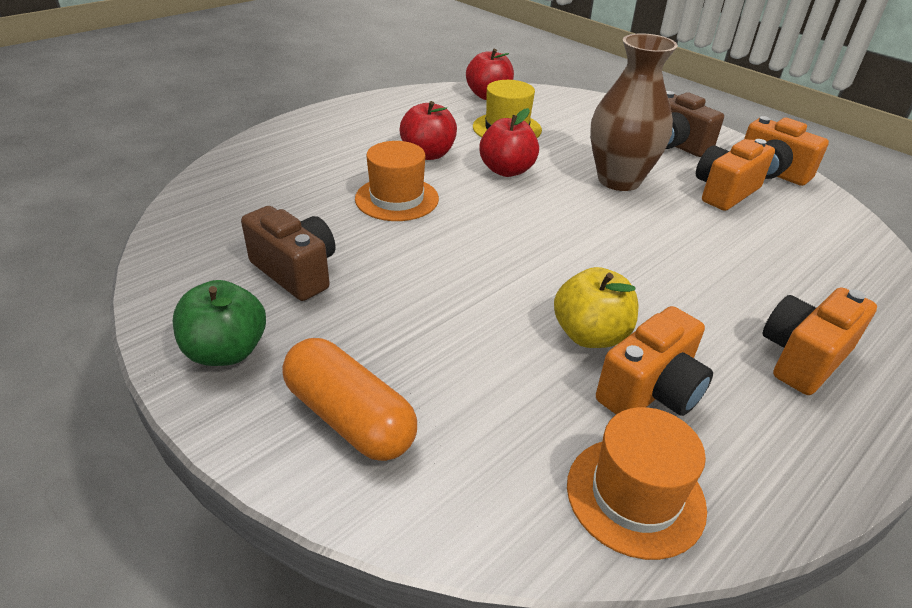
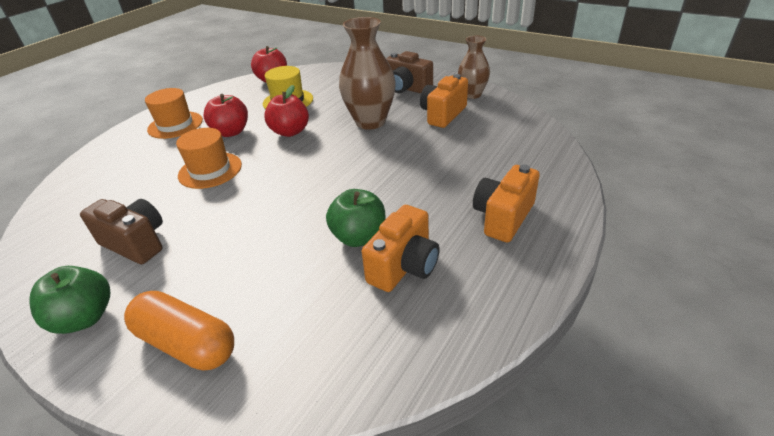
camera: 10 degrees left, 0 degrees up
(590, 335) = (359, 237): yellow apple -> green apple
(635, 495) = (399, 343): orange hat -> orange hat (175, 125)
(771, 172) = (472, 94): orange camera -> brown vase

